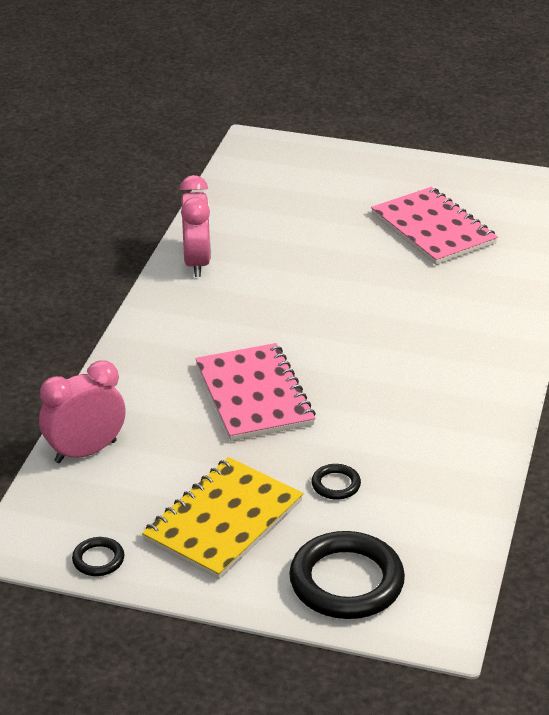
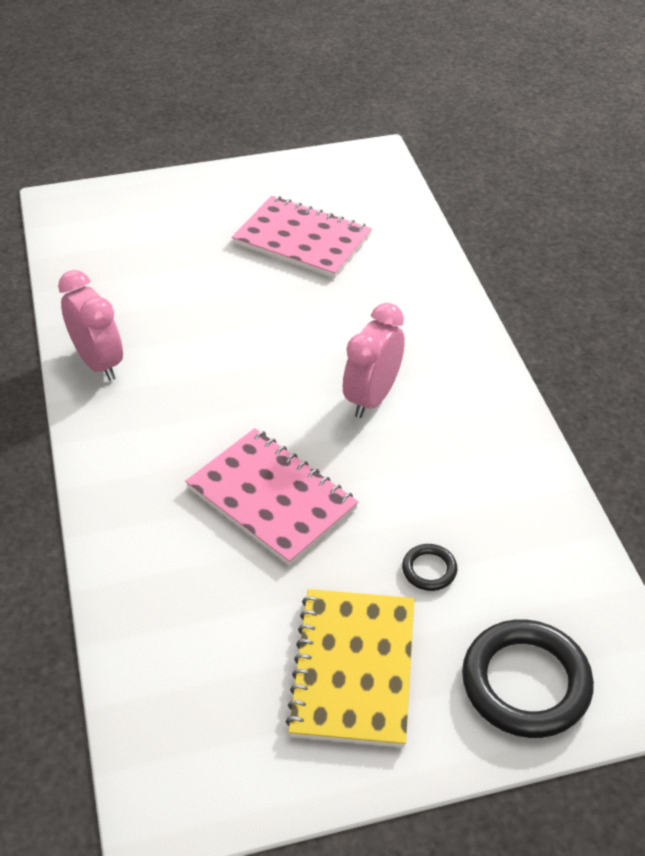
camera: 30 degrees left, 10 degrees up
(85, 451) = (144, 650): pink clock -> pink clock (372, 397)
(98, 559) = (259, 788): black ring -> none

